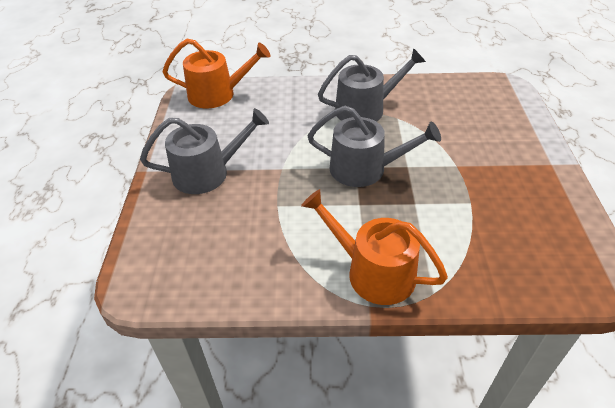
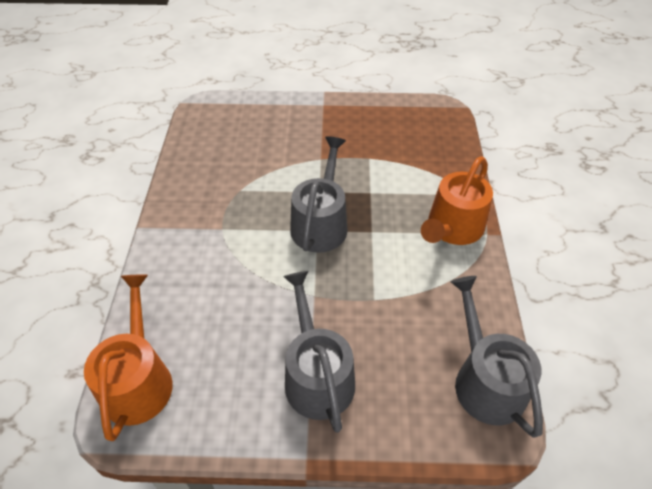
camera: 90 degrees left, 5 degrees up
(365, 109) = (217, 215): grey watering can -> grey watering can (485, 380)

